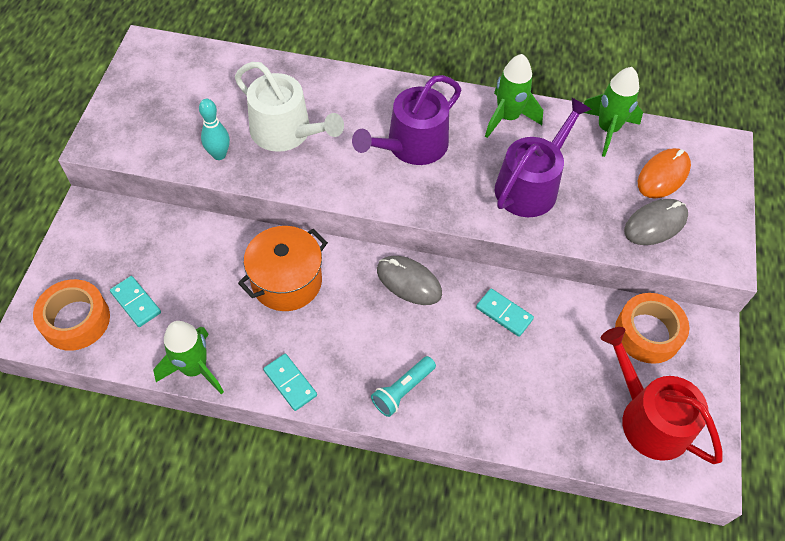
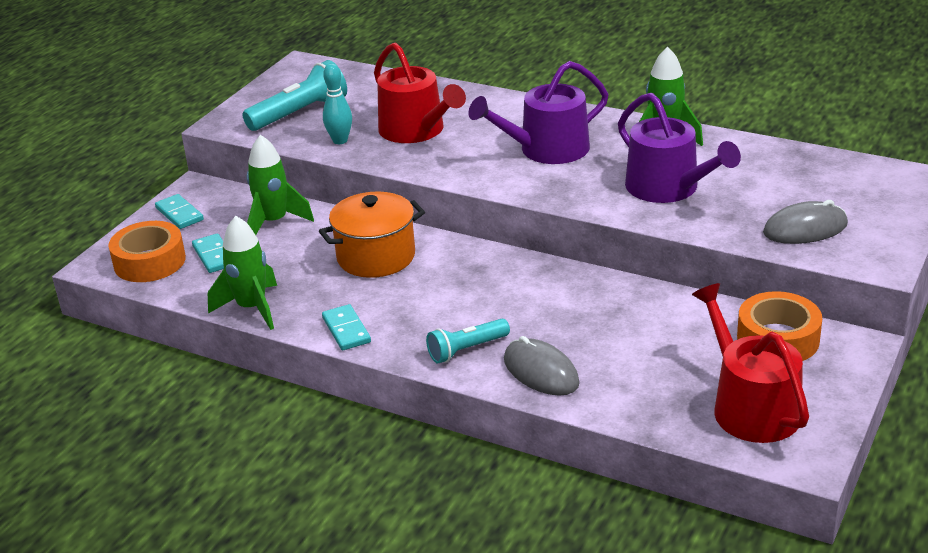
camera: 20 degrees right, 25 degrees down
(167, 119) = (300, 113): none -> turquoise flashlight
(286, 132) = (416, 130): white watering can -> red watering can
(409, 282) = (509, 270): grey mouse -> grey mouse (541, 371)
(504, 313) = (608, 305): turquoise domino -> turquoise domino (179, 214)
(530, 185) = (668, 188): purple watering can -> purple watering can turned 90 degrees clockwise
(607, 130) = (778, 155): green rocket -> green rocket (274, 222)
(663, 175) = (831, 193): orange mouse -> none

